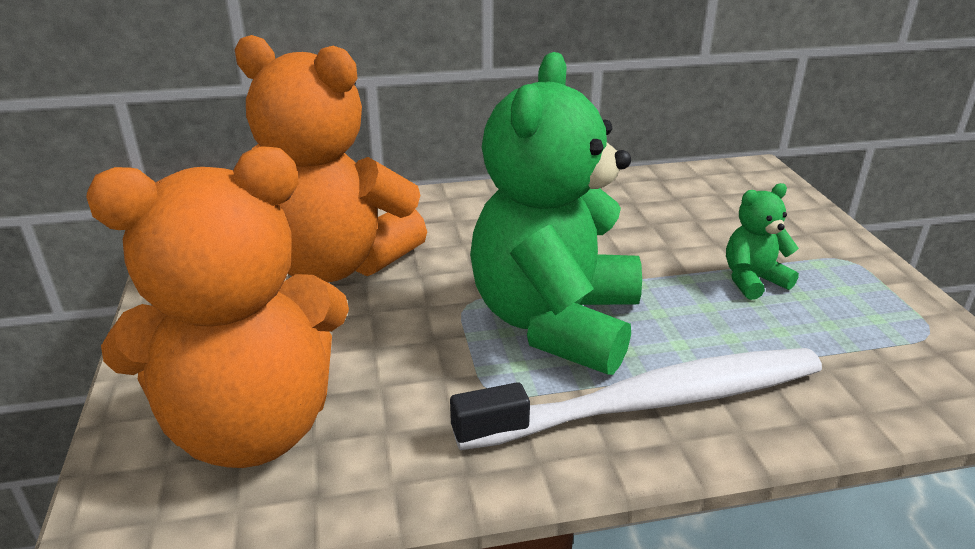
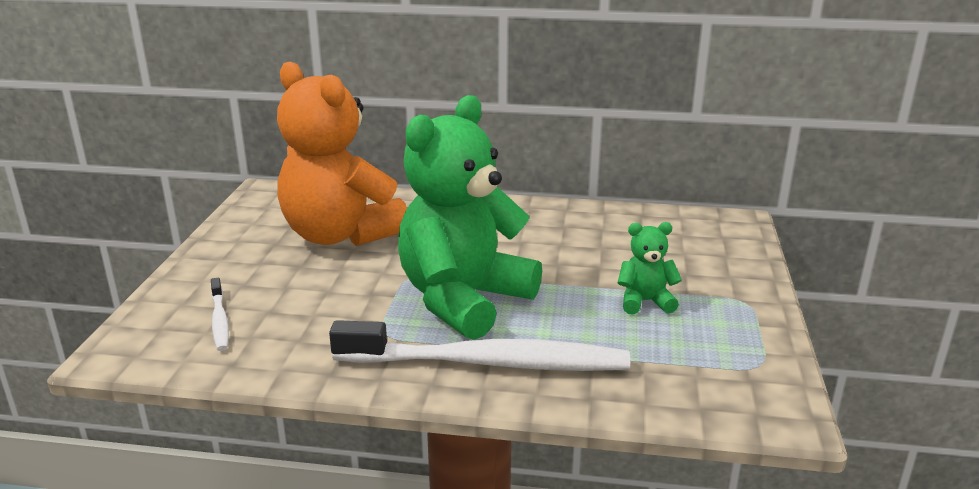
camera: 20 degrees right, 5 degrees down
(252, 427) = (220, 321): orange teddy bear -> white toothbrush

